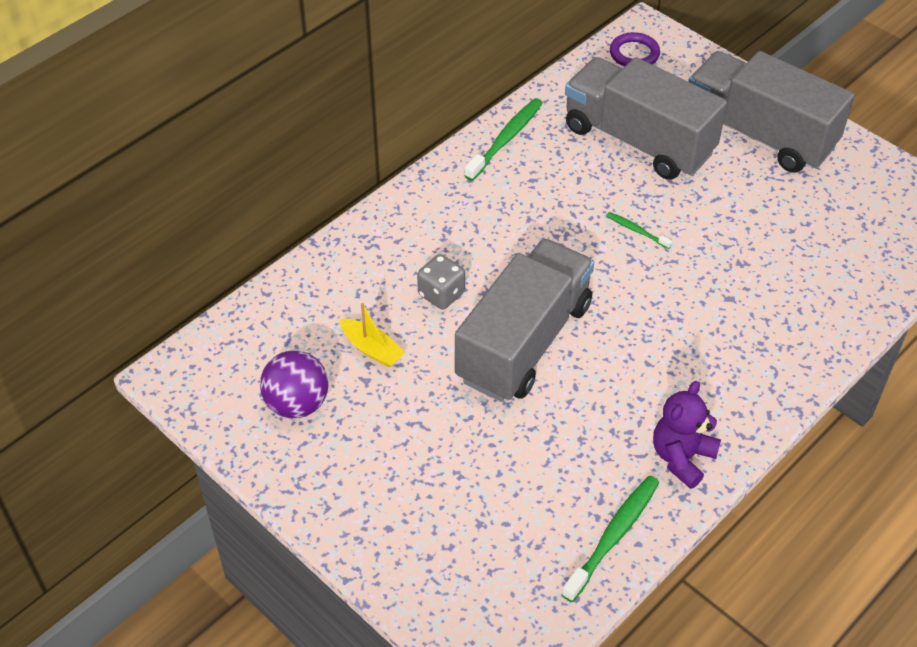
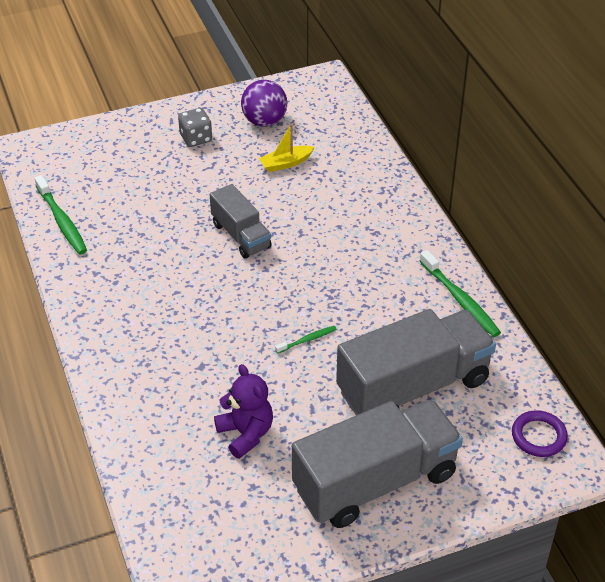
camera: 115 degrees right, 5 degrees down
(441, 294) = (313, 209): grey dice -> grey dice (196, 138)
(524, 342) = (241, 236): grey truck -> grey truck, size x0.55
(682, 457) = (88, 276): purple teddy bear -> purple teddy bear (246, 433)

